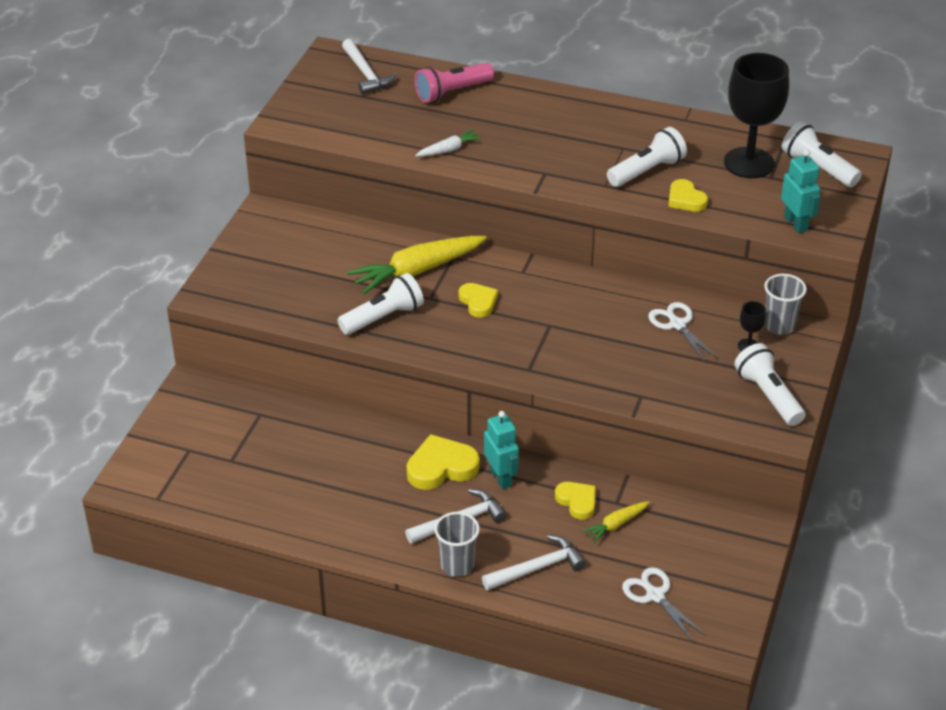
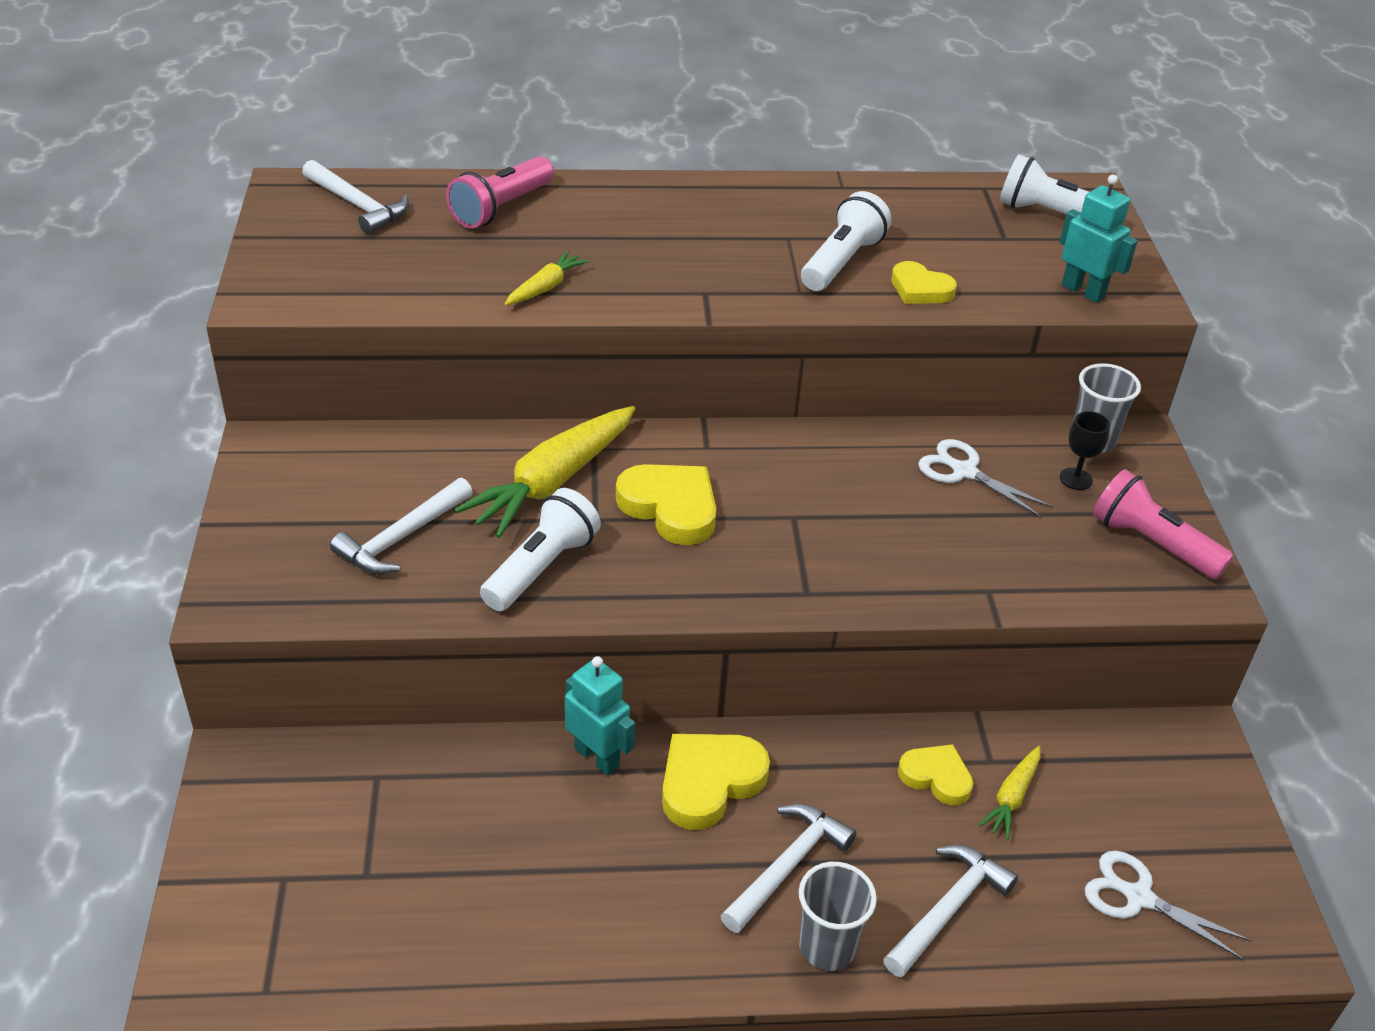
camera: 25 degrees left, 0 degrees up
(314, 282) = (401, 538): none -> white hammer
(449, 150) = (545, 287): white carrot -> yellow carrot
(478, 302) = (670, 507): yellow heart -> yellow heart, size x1.57
(501, 478) = (806, 772): turquoise robot -> turquoise robot (597, 757)
(749, 163) = (963, 226): black goblet -> none
(768, 396) = (1152, 543): white flashlight -> pink flashlight

